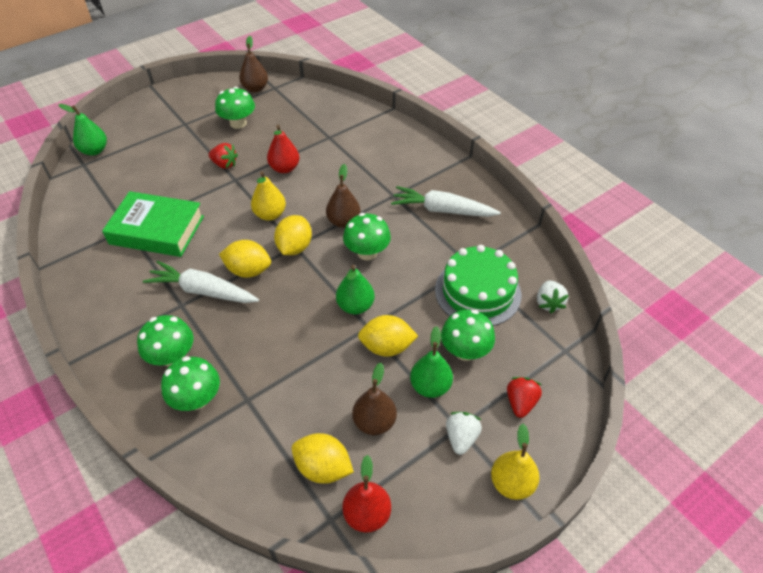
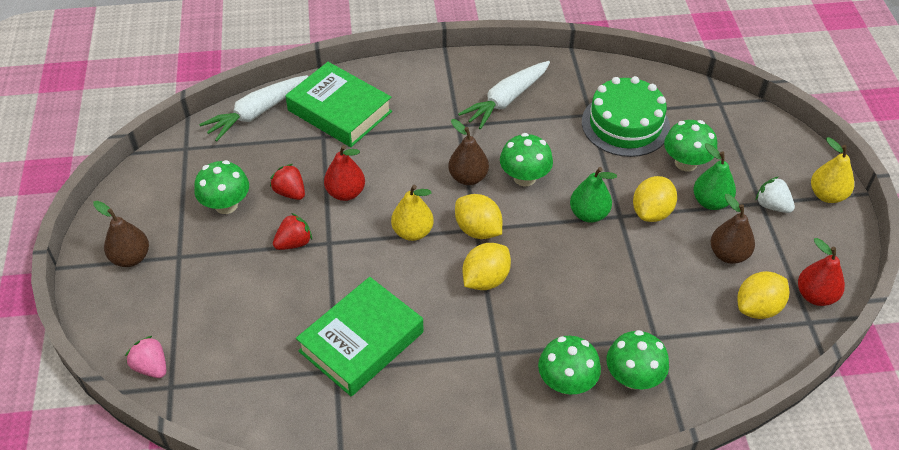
camera: 60 degrees left, 0 degrees up
(94, 151) = (151, 367): green pear -> pink strawberry
(203, 291) = (489, 328): white carrot -> white carrot (256, 113)
(255, 88) = (170, 166): brown pear -> brown pear (131, 258)
(359, 134) = (340, 111): none -> green book
(520, 403) = (757, 154): red strawberry -> red strawberry (290, 192)
(548, 303) = (665, 87): white strawberry -> none

